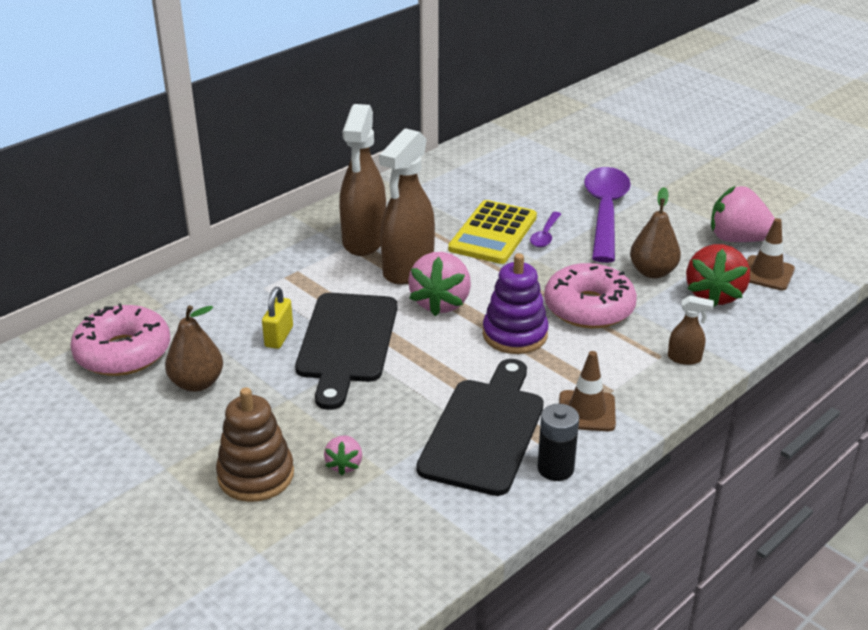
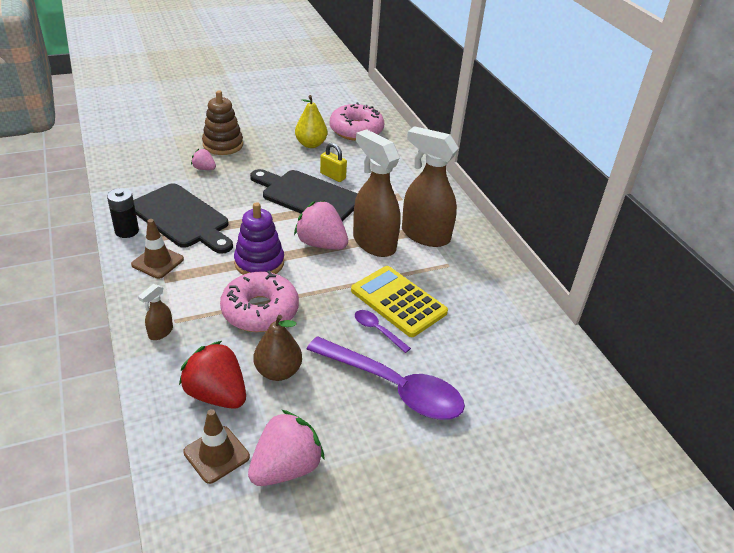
camera: 110 degrees right, 5 degrees up
(197, 383) = (311, 144): brown pear -> yellow pear

